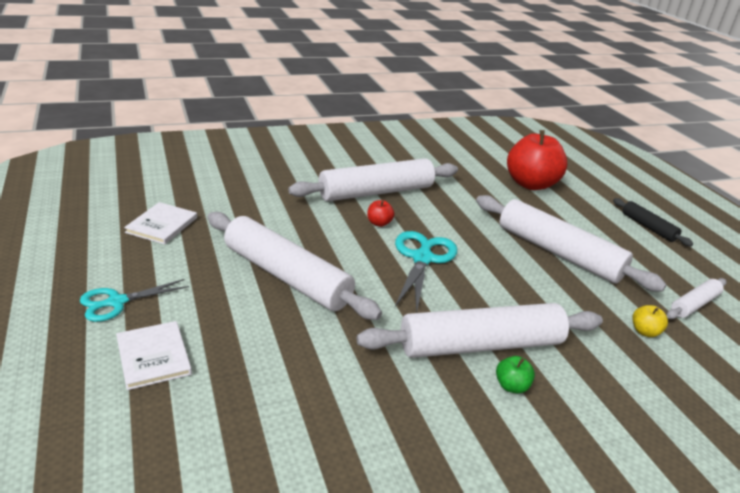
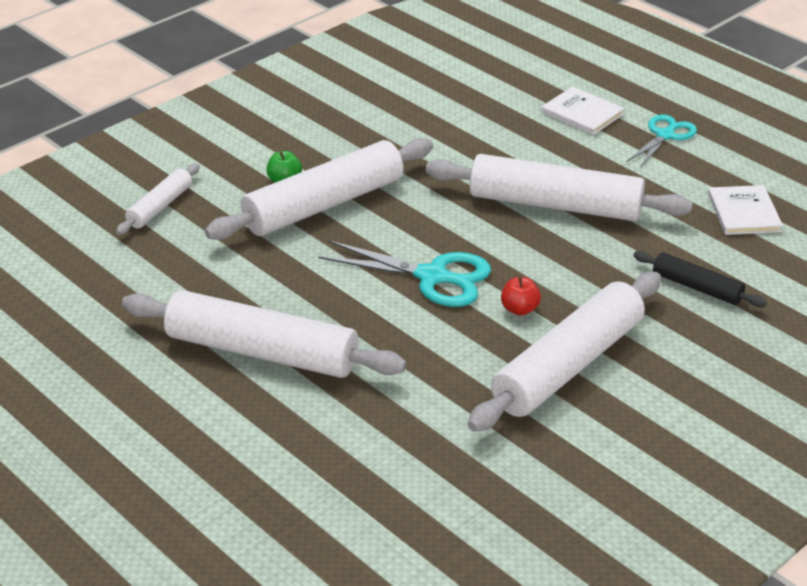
camera: 160 degrees right, 5 degrees up
(422, 259) = (432, 277): turquoise scissors -> turquoise scissors turned 60 degrees counterclockwise
(530, 184) = (336, 500): red apple -> none
(644, 332) = (150, 274): yellow apple -> none
(648, 227) = (115, 467): black rolling pin -> black rolling pin (697, 287)
(694, 304) = (77, 333): white rolling pin -> white rolling pin (160, 206)

